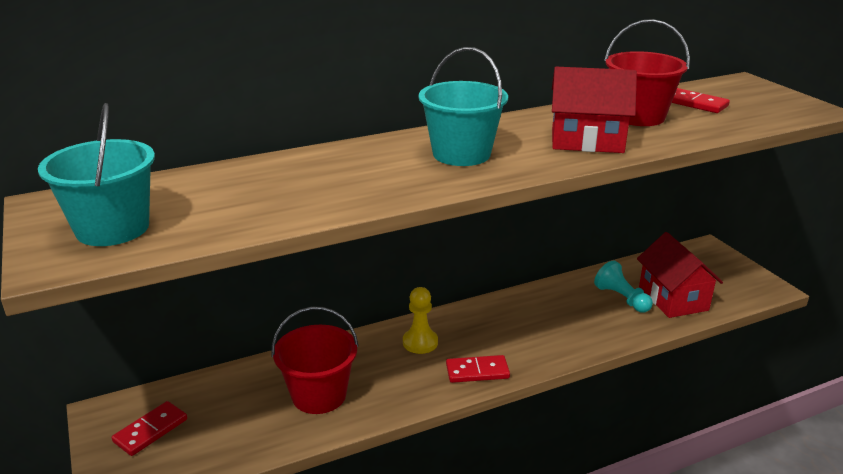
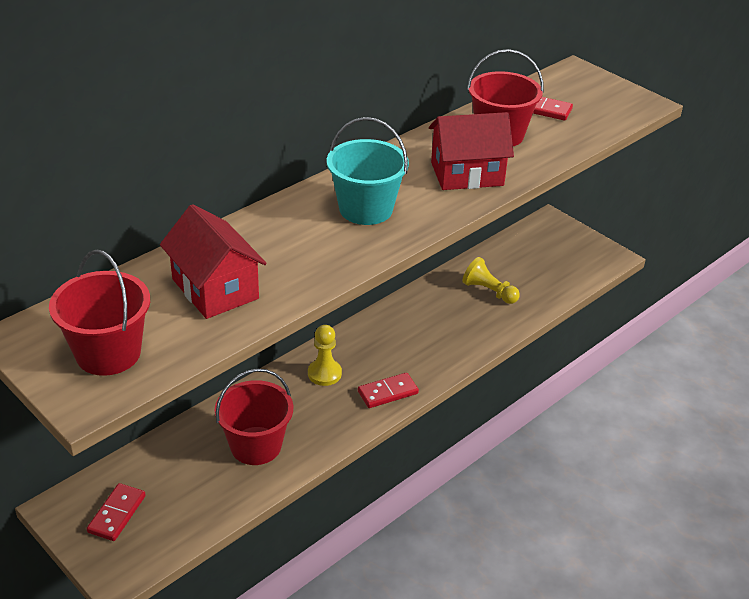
camera: 20 degrees left, 10 degrees up
(112, 228) = (108, 353): turquoise bucket -> red bucket
(621, 298) = (489, 291): turquoise pawn -> yellow pawn
(673, 298) = (533, 283): red house -> red house (215, 289)

